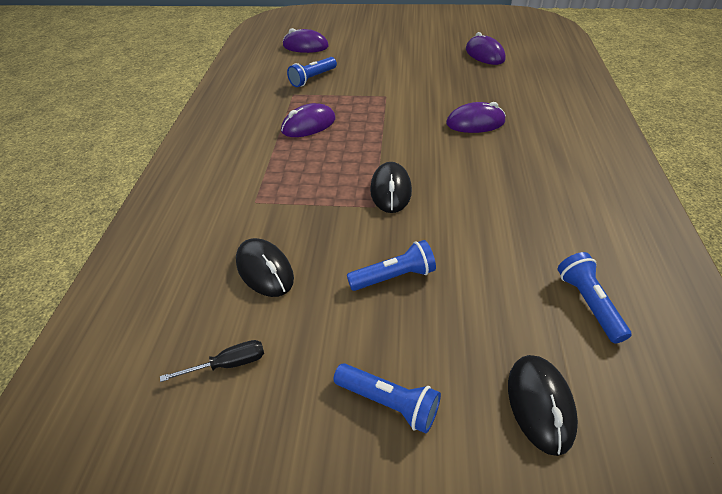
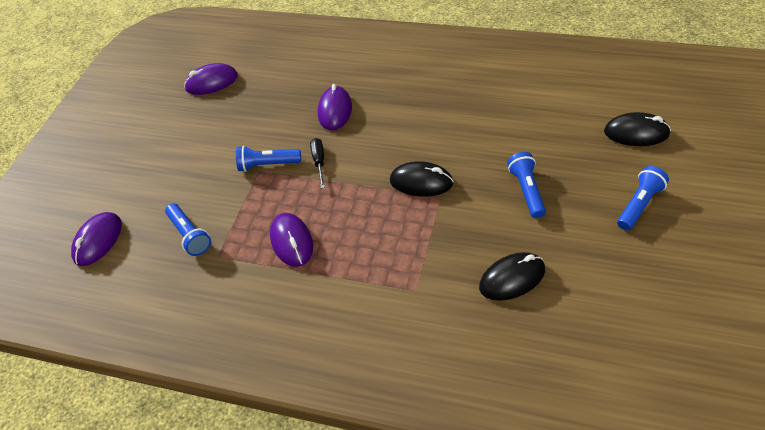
camera: 75 degrees left, 5 degrees up
(228, 364) = (611, 301): black screwdriver -> black screwdriver (319, 162)
(588, 304) = (559, 93): blue flashlight -> blue flashlight (268, 165)

